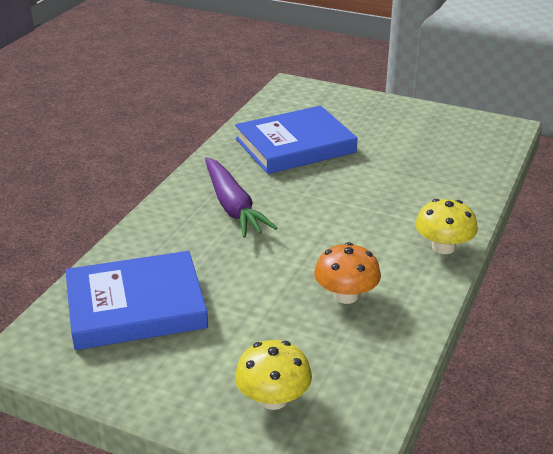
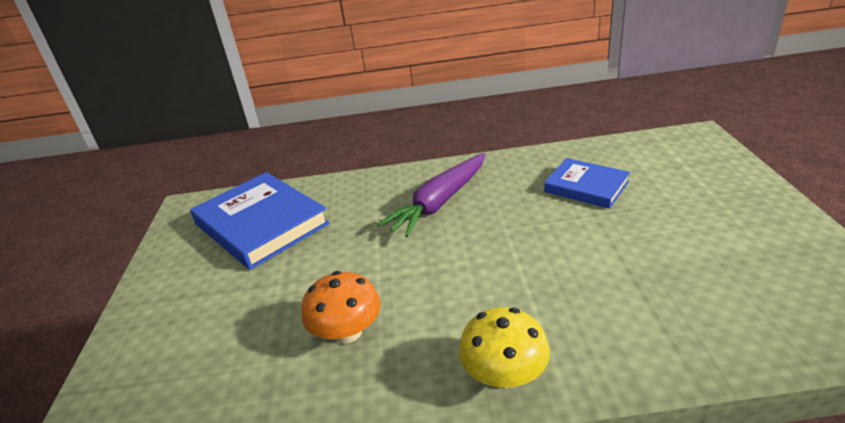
camera: 65 degrees right, 0 degrees up
(273, 399) = (163, 351): yellow mushroom -> none
(295, 146) = (586, 187): blue book -> blue book, size x0.59

